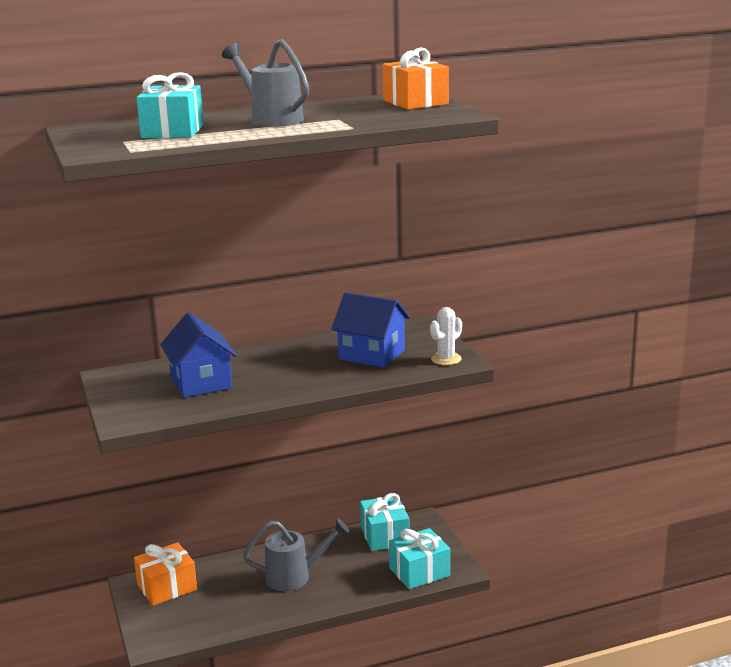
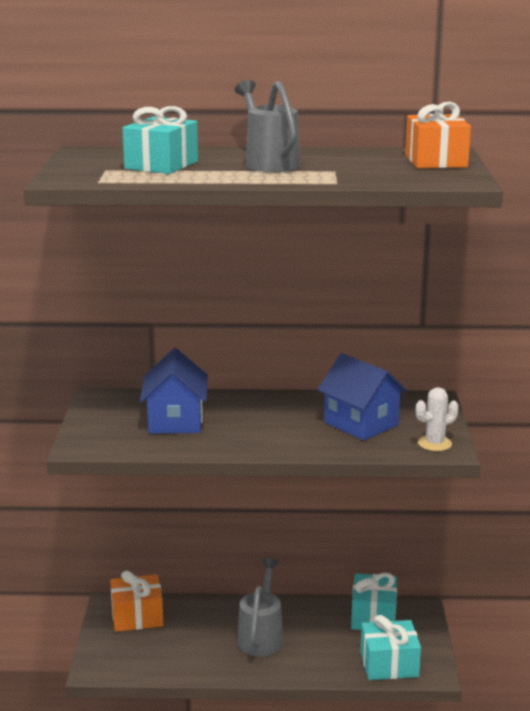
camera: 20 degrees right, 0 degrees up
(294, 577) = (261, 637): grey watering can -> grey watering can turned 90 degrees counterclockwise

